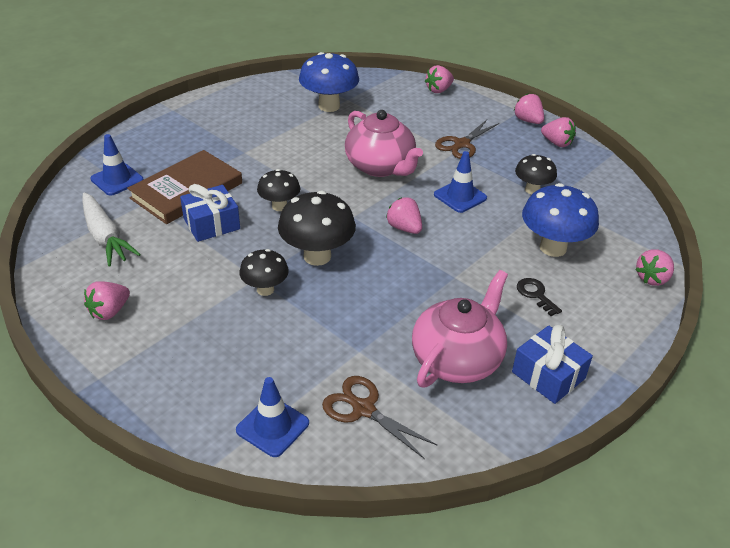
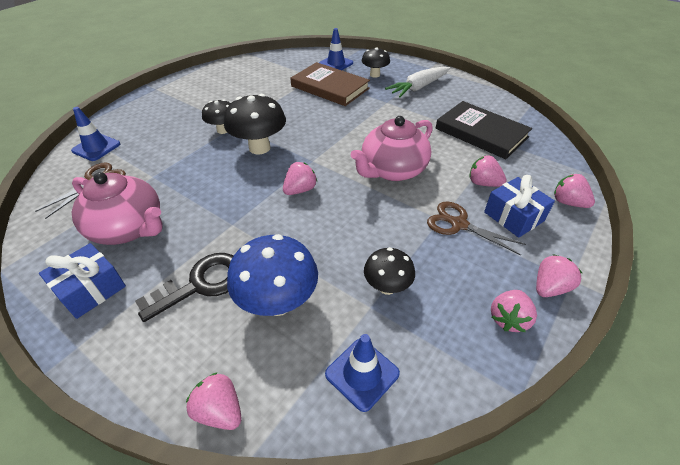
camera: 85 degrees right, 5 degrees up
(105, 237) = (276, 70): white carrot -> white carrot (418, 87)
(109, 311) = (208, 83): pink strawberry -> pink strawberry (483, 183)
(211, 224) = (293, 101): blue gift -> blue gift (513, 216)
(279, 206) = (319, 125): black mushroom -> black mushroom (375, 75)
(329, 106) = (481, 133): blue mushroom -> black book
(460, 196) = (358, 225): blue traffic cone -> blue traffic cone (362, 374)
(535, 294) = (201, 284): black key -> black key, size x1.85

